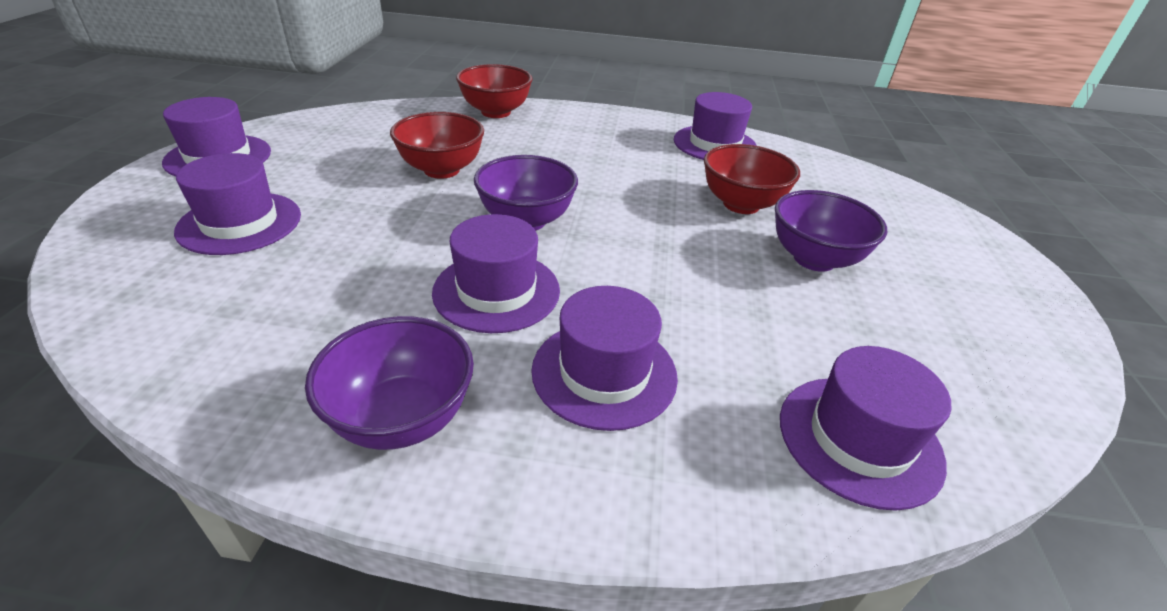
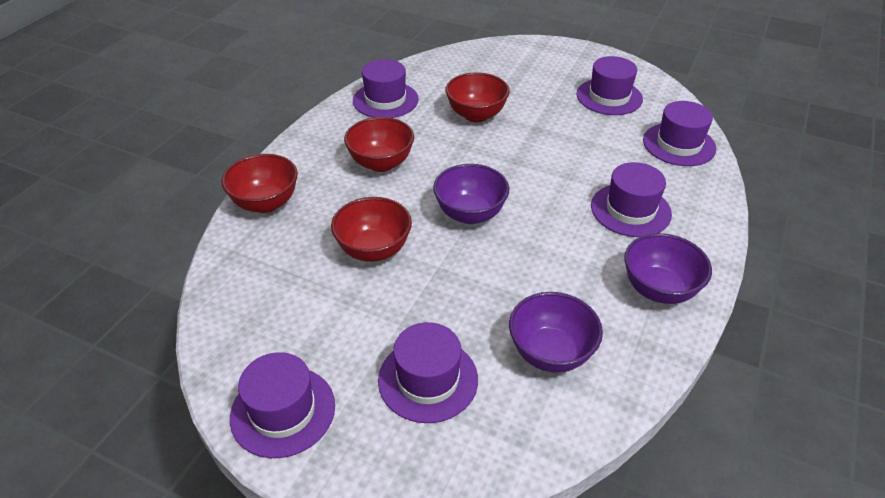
camera: 70 degrees left, 5 degrees up
(496, 291) = (552, 240): purple hat -> purple hat (609, 97)
(592, 156) = (381, 163): none -> red bowl
(814, 259) = (543, 108): purple bowl -> purple bowl (550, 353)

